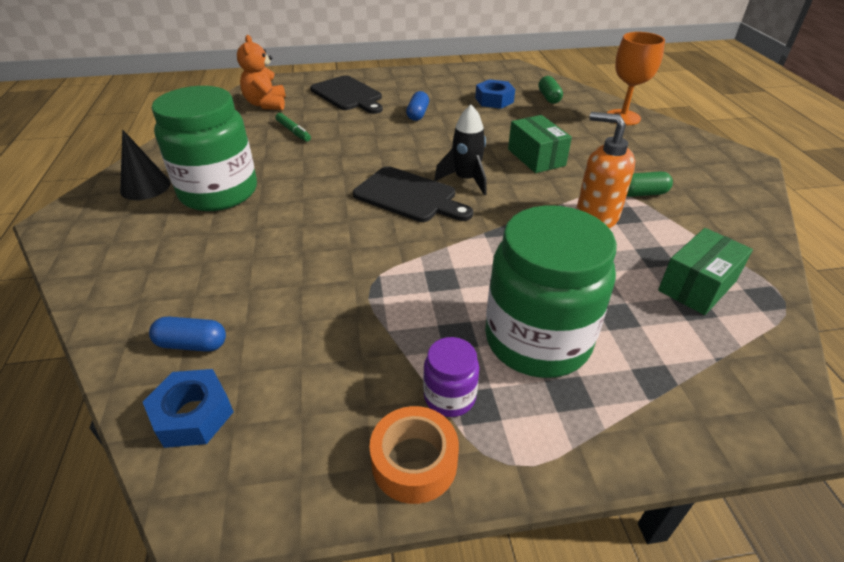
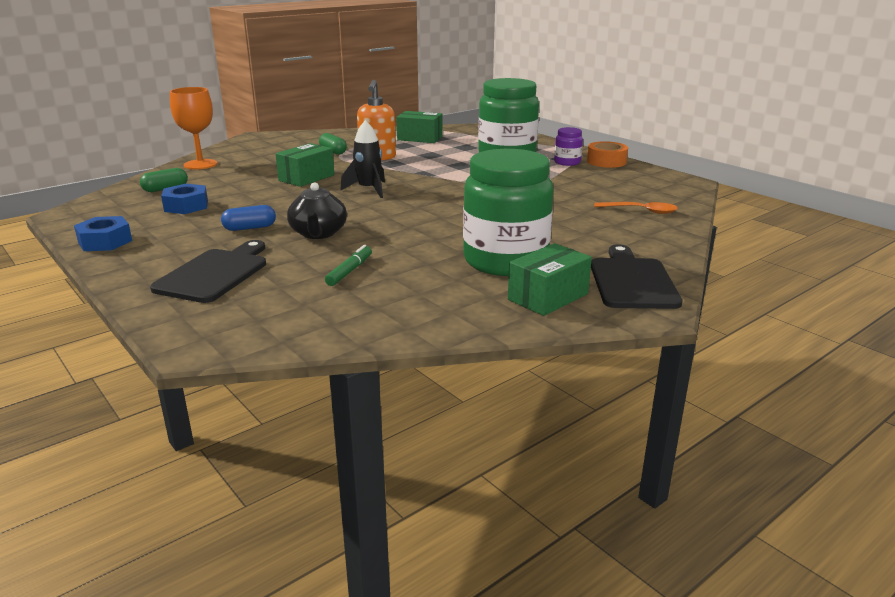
camera: 120 degrees left, 15 degrees down
(145, 187) = (548, 297): black cone -> green box
(192, 344) = (641, 211): blue capsule -> orange spoon
(193, 415) = (668, 196): blue nut -> blue nut (105, 241)
(266, 104) = (285, 313): orange teddy bear -> none
(376, 134) = (318, 233): none -> black teapot
(409, 196) = (415, 200): black cutting board -> black cutting board (631, 281)

